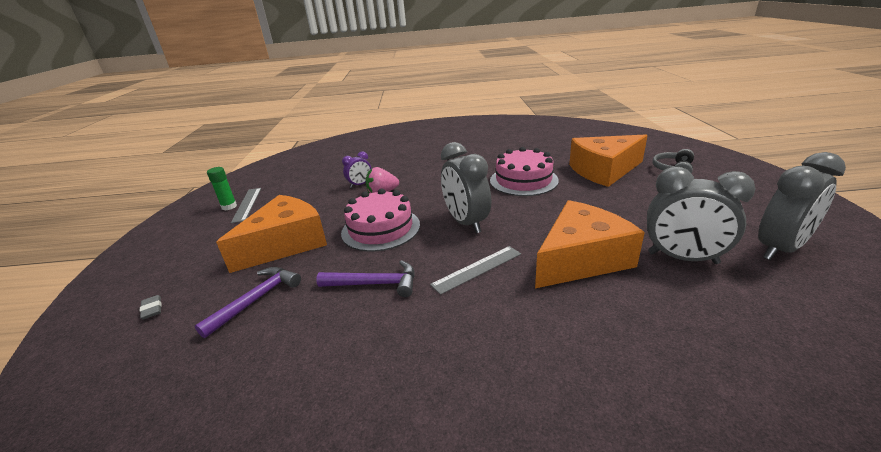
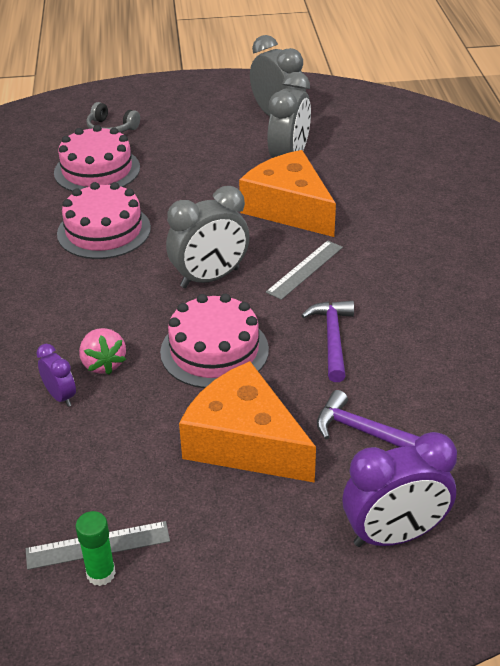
camera: 95 degrees left, 10 degrees up
(152, 309) = (394, 535): grey eraser -> purple clock
(477, 269) = (305, 269): grey ruler -> grey ruler turned 75 degrees clockwise
(604, 171) = (97, 170): orange cheese -> pink cake

